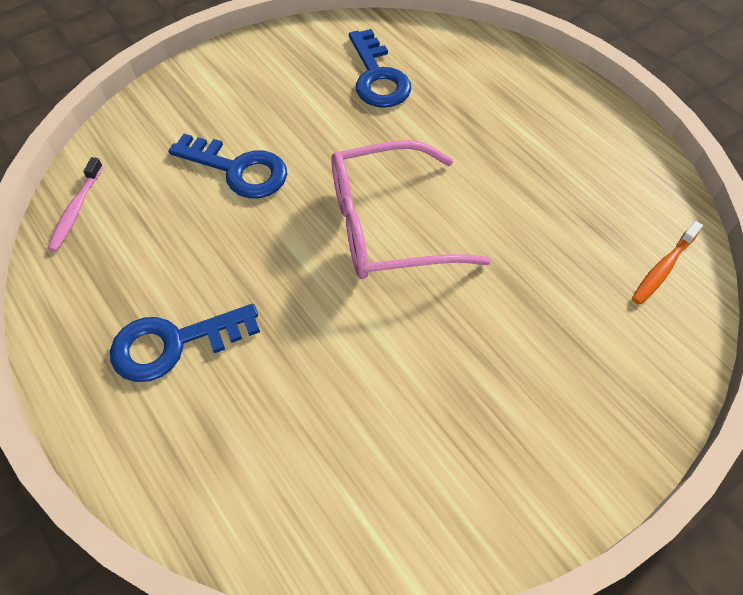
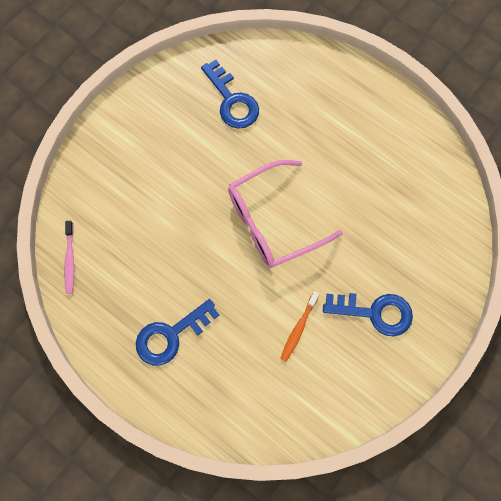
camera: 15 degrees left, 15 degrees up
(239, 170) = (164, 203): blue key -> blue key (375, 312)
(663, 268) = (445, 209): orange toothbrush -> orange toothbrush (298, 328)

